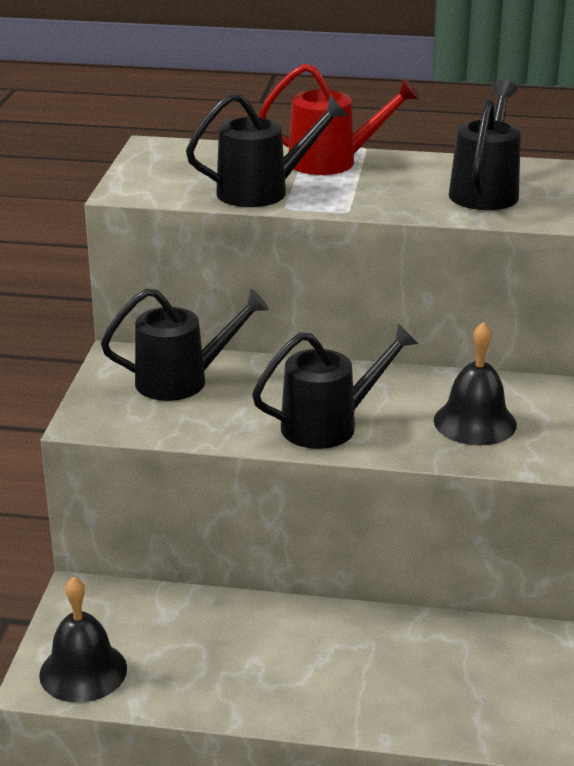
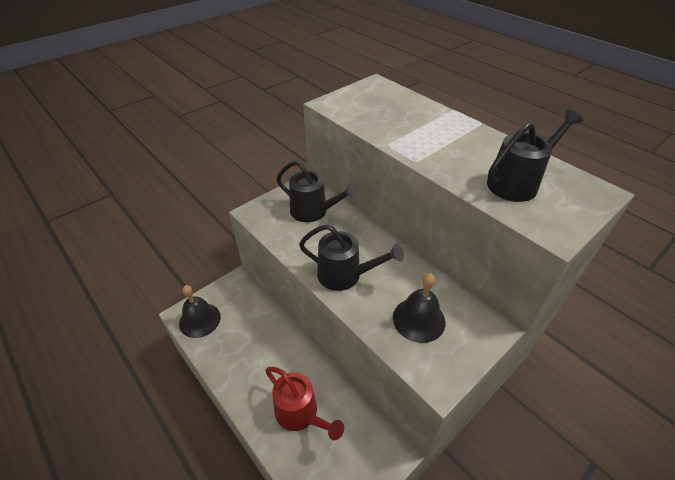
camera: 40 degrees right, 15 degrees up
(263, 191) = (390, 129): black watering can -> none
(333, 162) = (451, 125): red watering can -> red watering can (301, 414)

